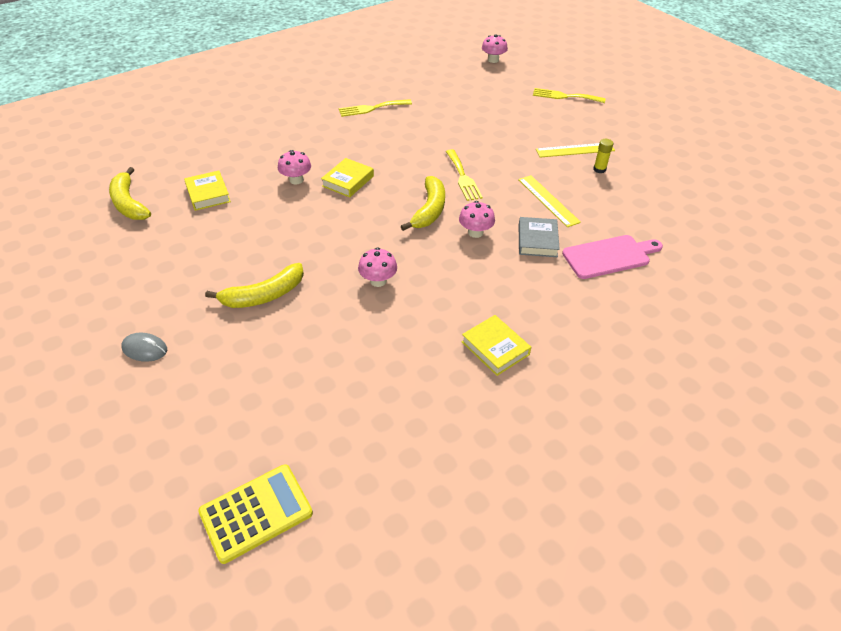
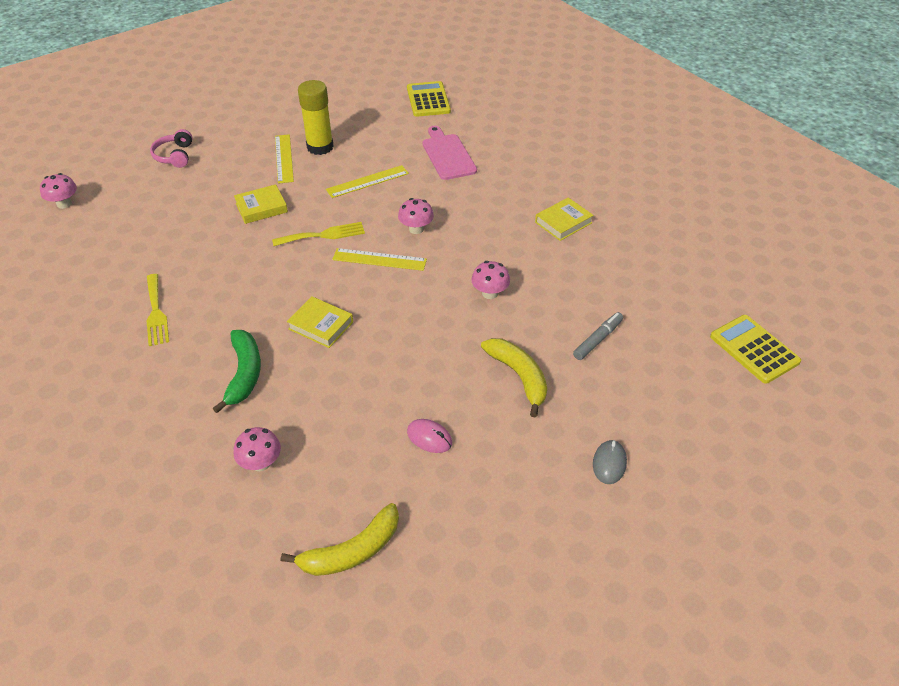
camera: 90 degrees left, 0 degrees up
(208, 194) = (336, 460): yellow book -> yellow book (261, 208)
(213, 239) = (429, 438): none -> pink mouse
(296, 180) = (313, 373): pink mushroom -> pink mushroom (261, 463)
(300, 358) = (598, 339): none -> grey marker
(303, 149) = (244, 374): none -> green banana
(429, 210) = (379, 259): yellow banana -> yellow ruler
(537, 240) = (427, 192): grey book -> none
(564, 96) = (174, 156): yellow fork -> pink headphones
(599, 169) = (320, 147): yellow glue stick -> yellow glue stick, size x2.12
(720, 242) = (428, 100): none -> yellow calculator

